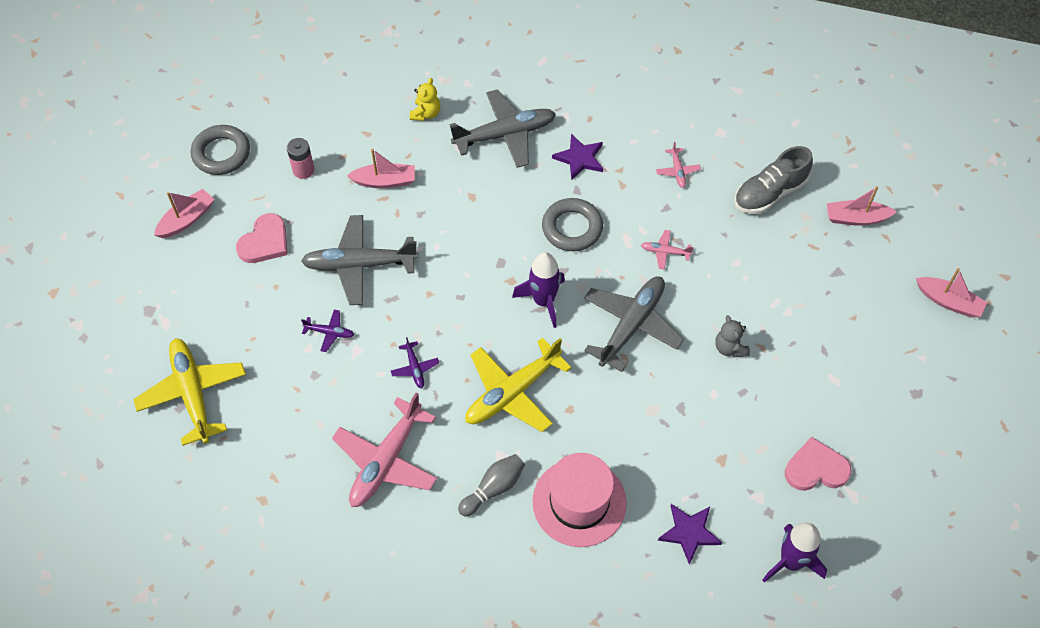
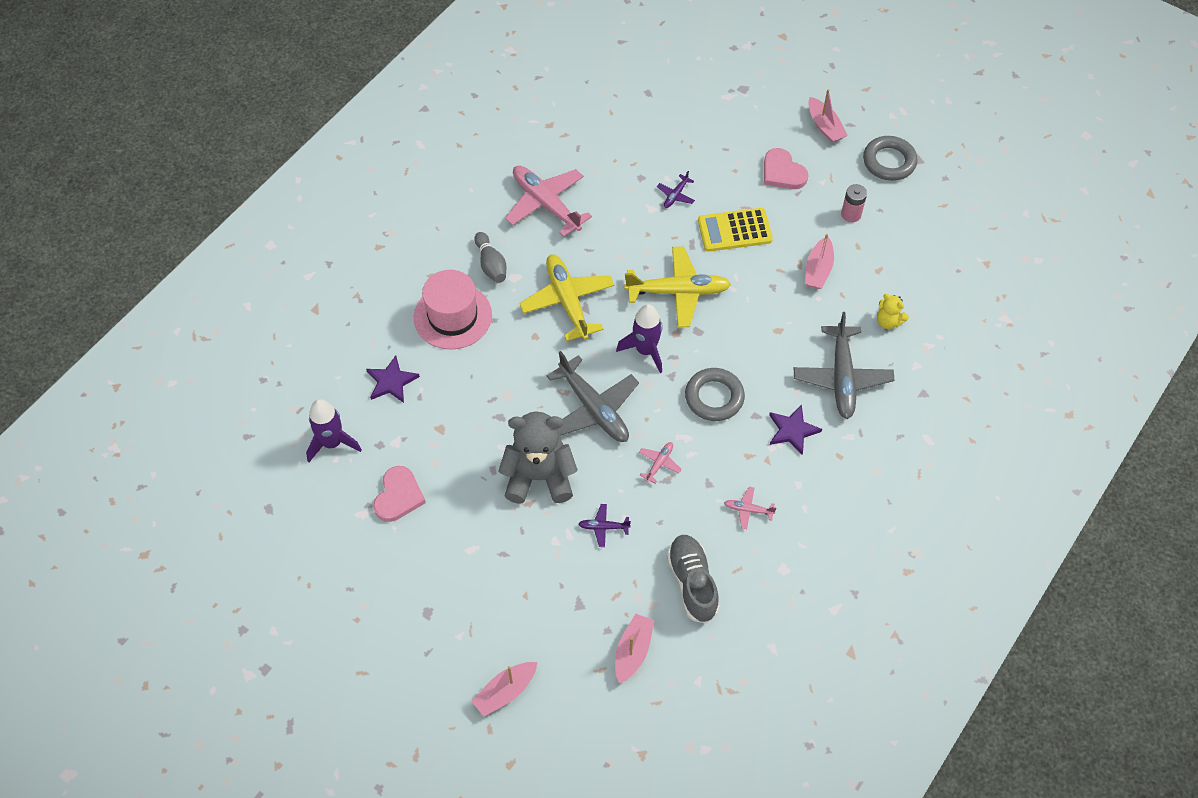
camera: 110 degrees right, 0 degrees up
(193, 394) = (656, 102): yellow plane -> yellow plane (678, 292)
(359, 265) = (734, 230): grey plane -> yellow calculator
(415, 368) = (619, 242): purple plane -> purple plane (603, 527)
(729, 348) = (539, 477): grey teddy bear -> grey teddy bear, size x2.14

